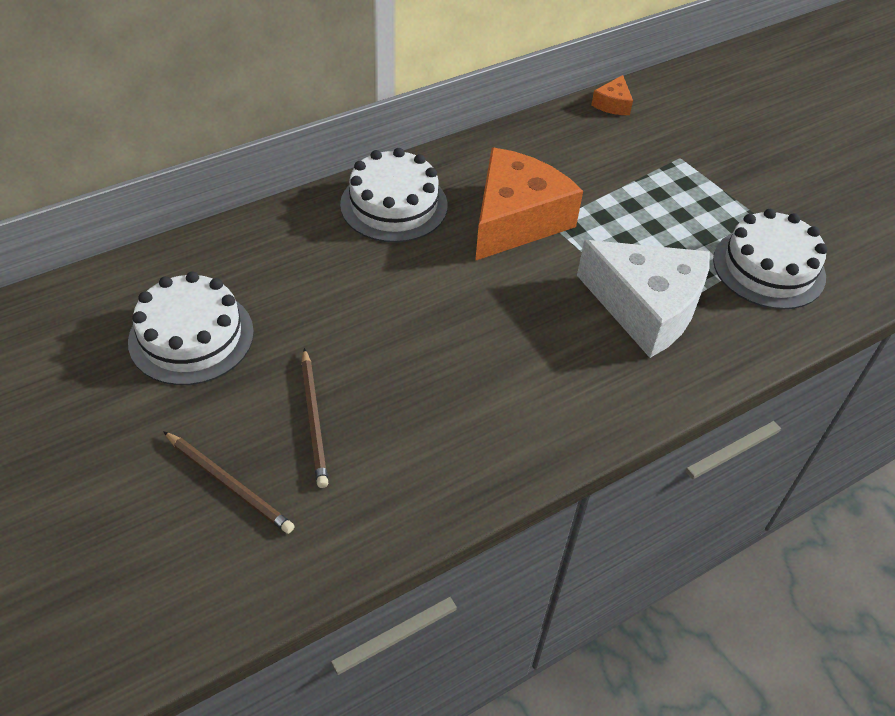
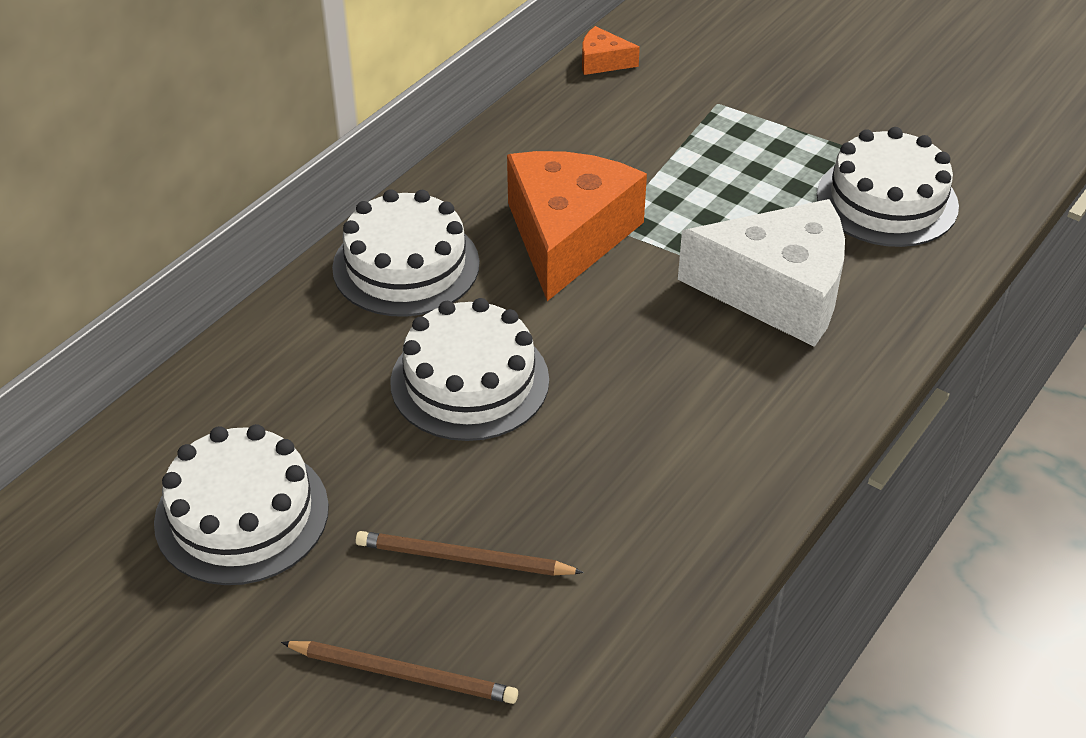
camera: 20 degrees left, 5 degrees down
(314, 419) = (463, 558): brown pencil -> brown pencil turned 135 degrees clockwise
(390, 298) = (469, 381): none -> white cake
(612, 104) = (603, 61): orange cheese -> orange cheese turned 105 degrees clockwise

